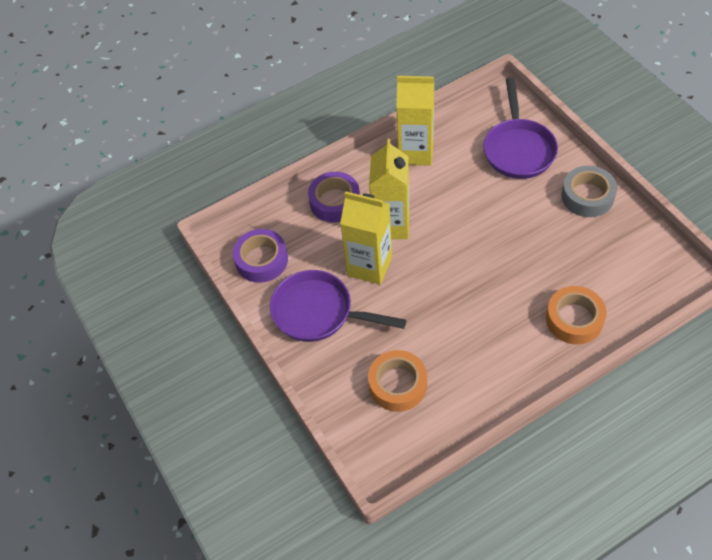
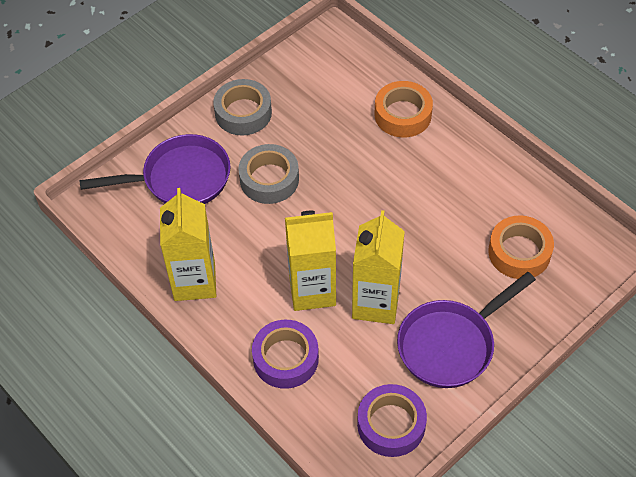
camera: 105 degrees left, 0 degrees up
(318, 312) = (451, 344): purple pan -> purple pan turned 45 degrees clockwise
(509, 208) = (269, 179): none -> grey tape

